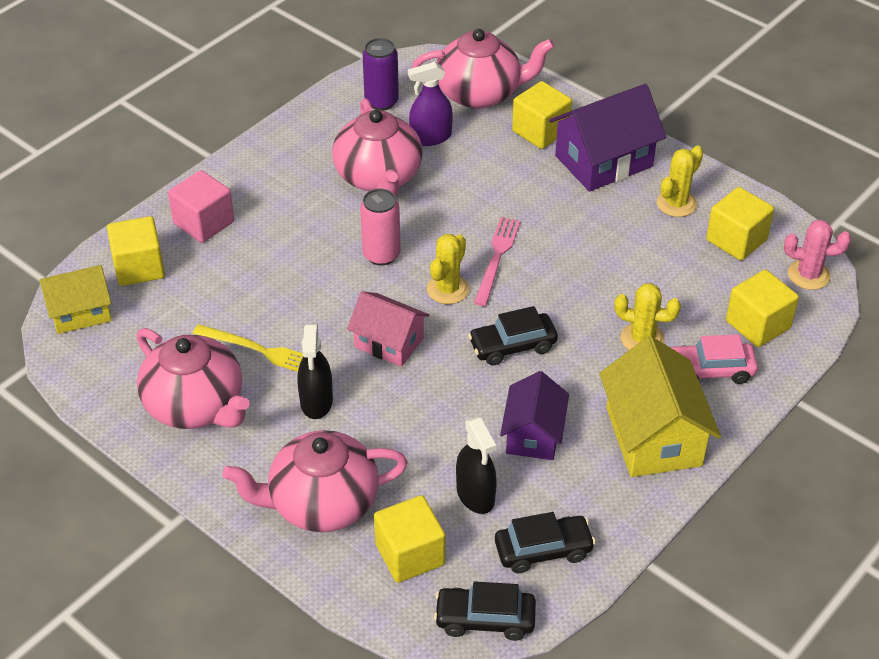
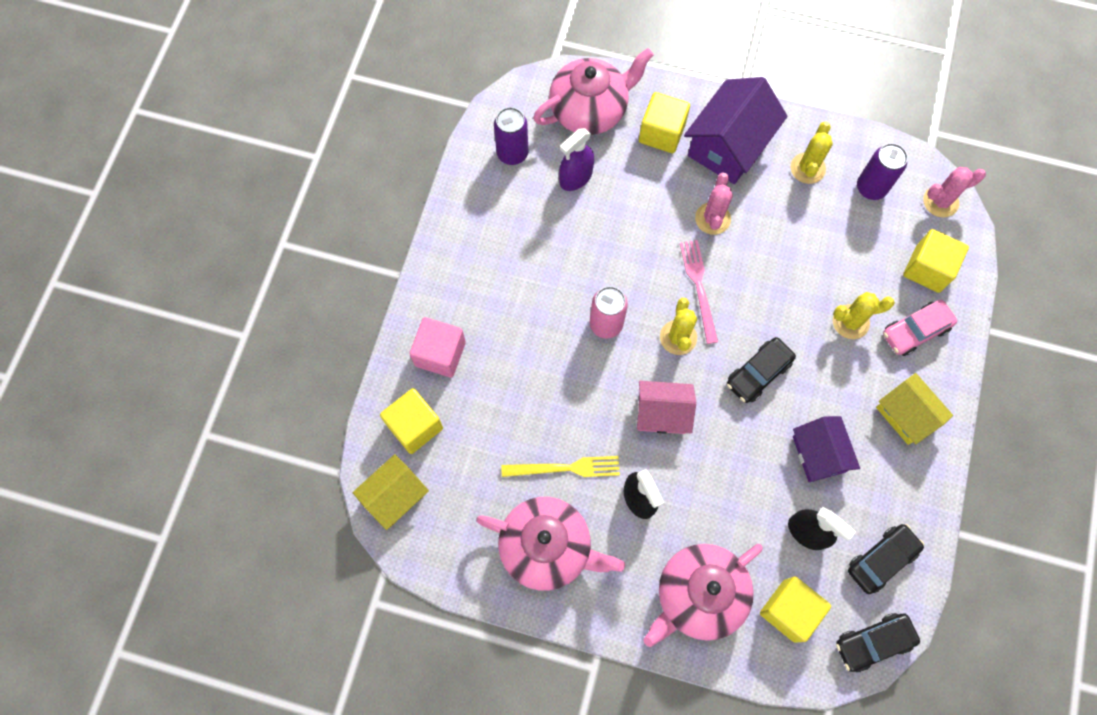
camera: 25 degrees left, 25 degrees up
(379, 177) = (557, 240): pink teapot -> none
(548, 210) = (712, 218): none -> pink cactus
(654, 436) = (906, 414): yellow house -> yellow house, size x0.64
(736, 240) = (871, 188): yellow cube -> purple can

